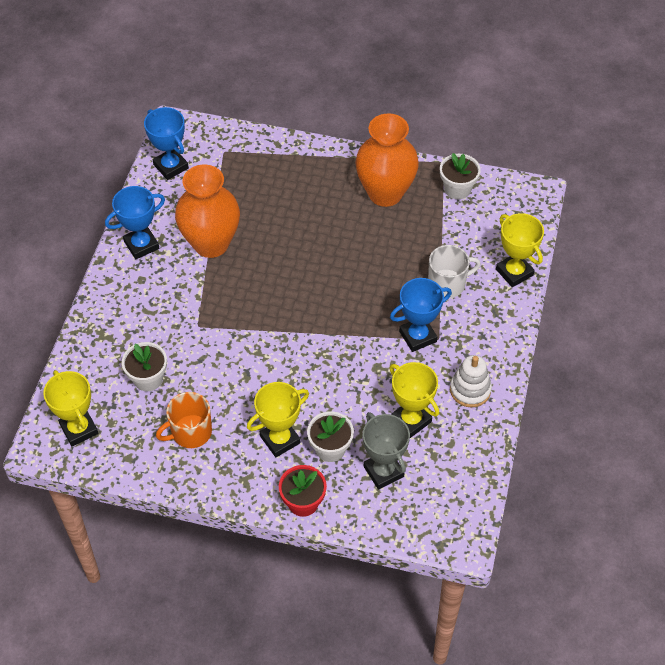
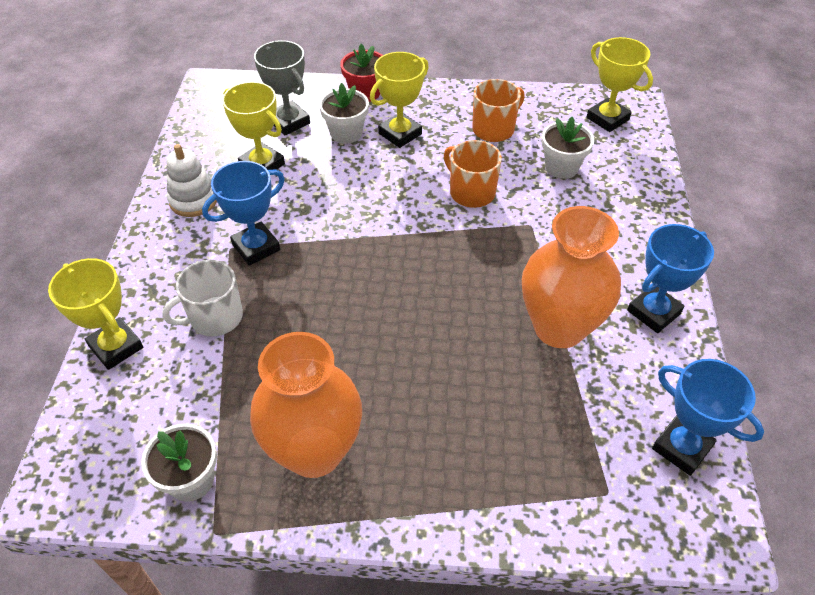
camera: 170 degrees right, 5 degrees down
(235, 363) = (471, 192): none -> orange mug

